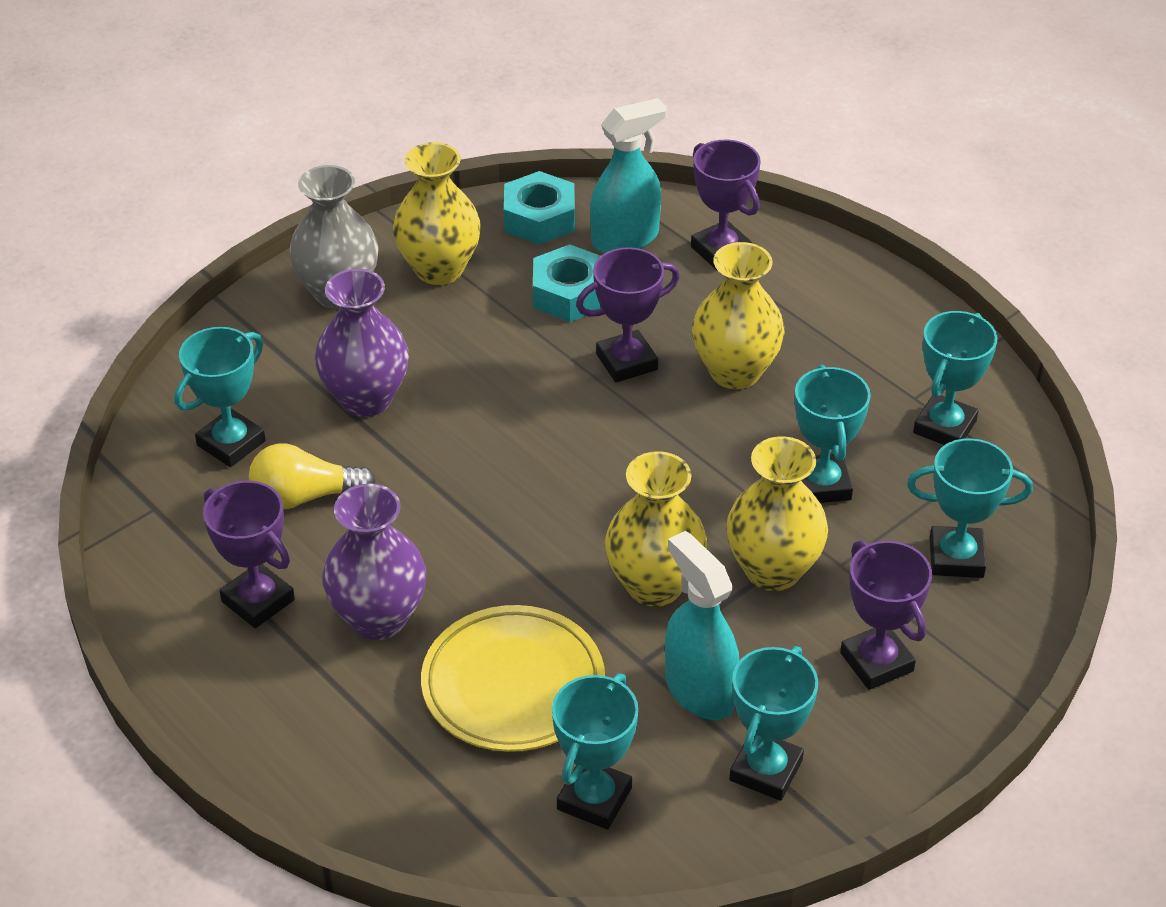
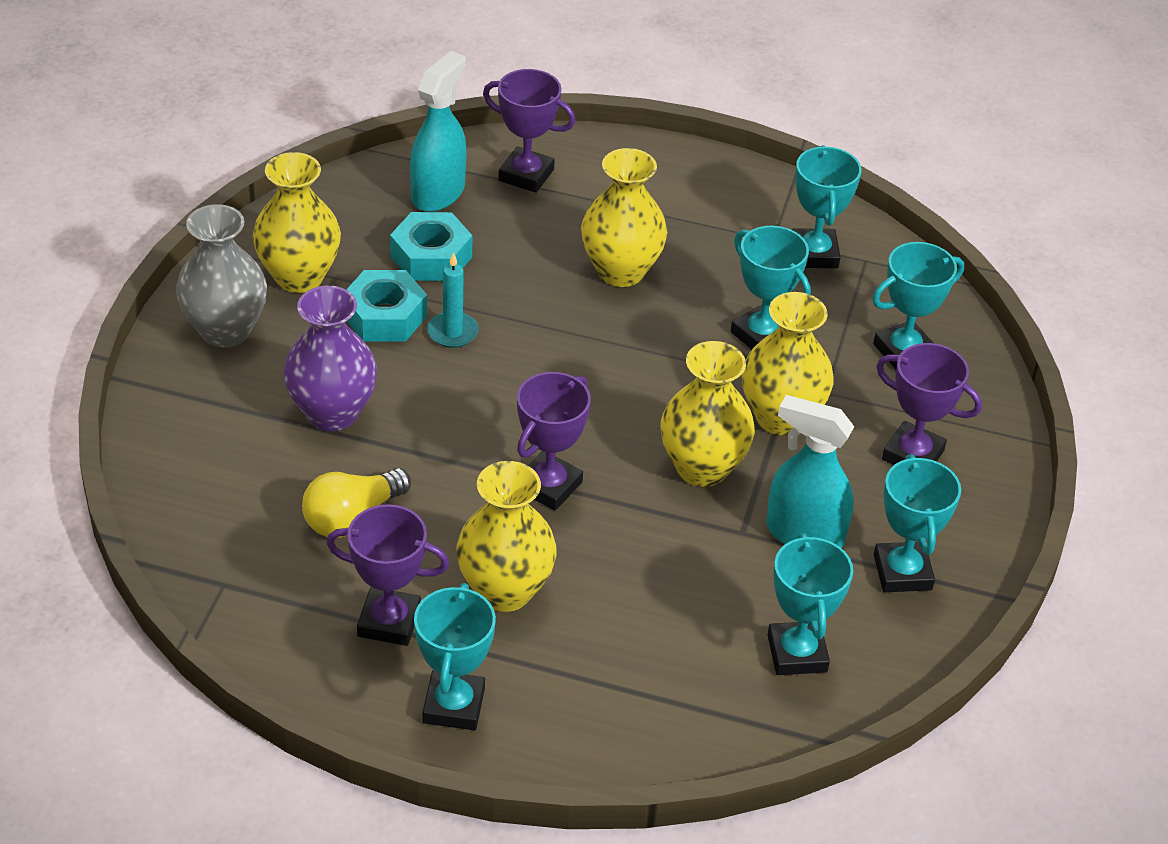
camera: 35 degrees left, 0 degrees up
(231, 443) = (244, 499): turquoise trophy -> turquoise trophy (453, 706)
(378, 618) = (505, 590): purple vase -> yellow vase
(513, 685) = (660, 595): yellow plate -> none
(530, 369) = (452, 332): none -> turquoise candle
(539, 218) = (349, 201): turquoise nut -> turquoise nut (384, 316)
(626, 362) = (527, 296): purple trophy -> purple trophy (549, 486)

